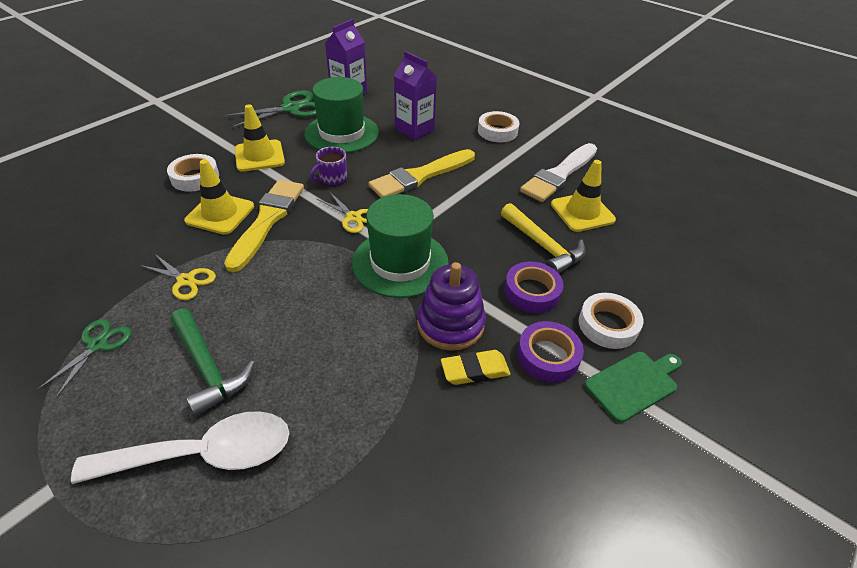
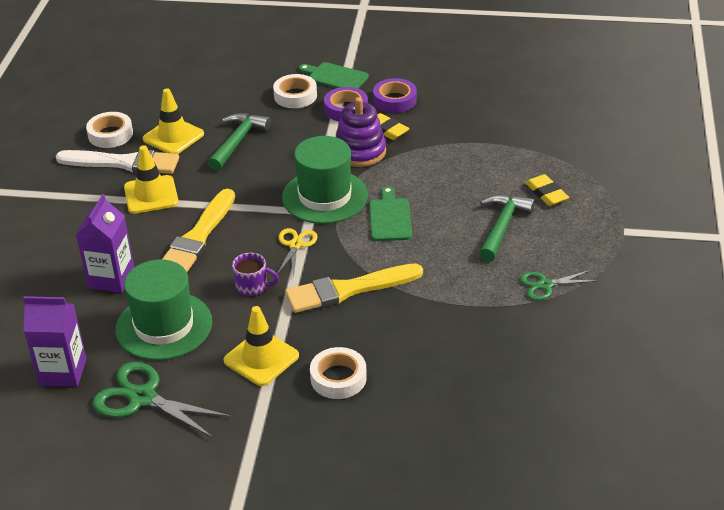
camera: 120 degrees left, 5 degrees down
(186, 280) = (454, 287): yellow scissors -> none
(203, 454) = (546, 193): white spoon -> yellow eraser
(220, 214) = (369, 323): yellow traffic cone -> yellow traffic cone (151, 195)
(322, 289) = (390, 218): none -> green cutting board
(420, 176) = (198, 237): yellow brush -> yellow brush turned 90 degrees clockwise
(497, 131) = (68, 223): white tape -> white tape (110, 134)
(532, 292) = (294, 131): purple tape -> purple tape (394, 100)
(543, 246) = (238, 141): yellow hammer -> green hammer

